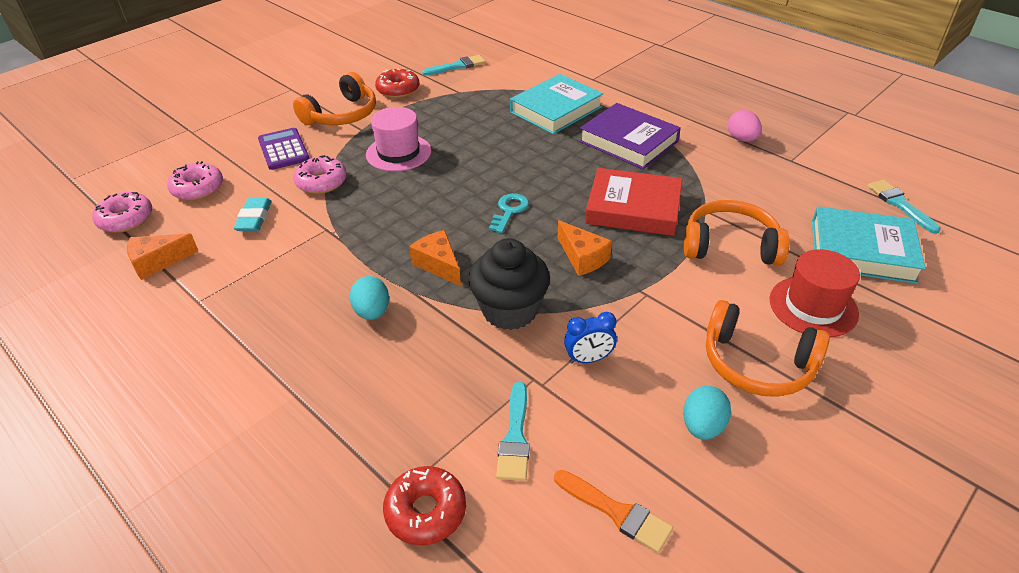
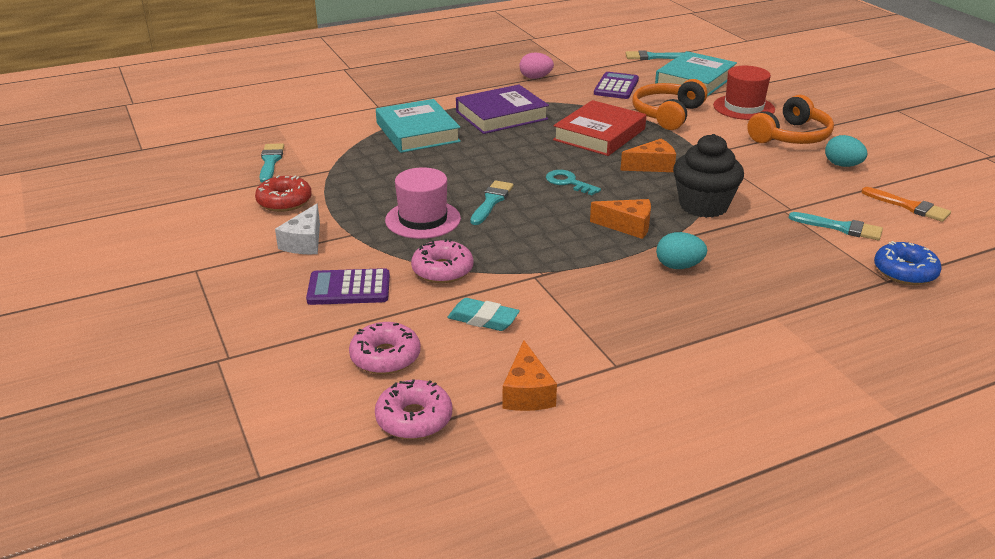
camera: 70 degrees left, 10 degrees down
(342, 115) = (304, 242): orange headphones -> white cheese
(426, 511) = (905, 272): red donut -> blue donut
(438, 264) = (627, 226): orange cheese -> orange cheese turned 150 degrees counterclockwise
(447, 177) = (491, 201): none -> turquoise brush
(588, 359) = (770, 187): blue clock -> none
(616, 512) = (909, 206): orange brush -> orange brush turned 75 degrees clockwise
(773, 195) = (616, 87): none -> purple calculator

